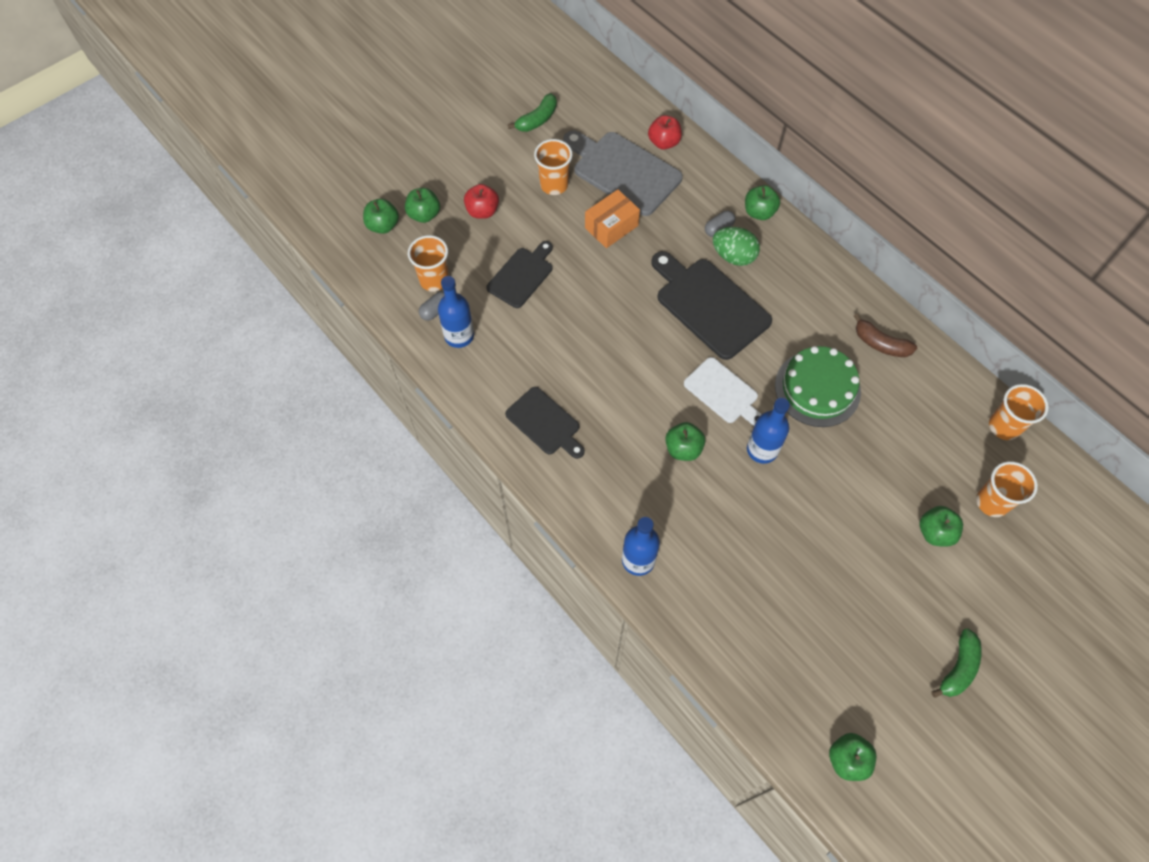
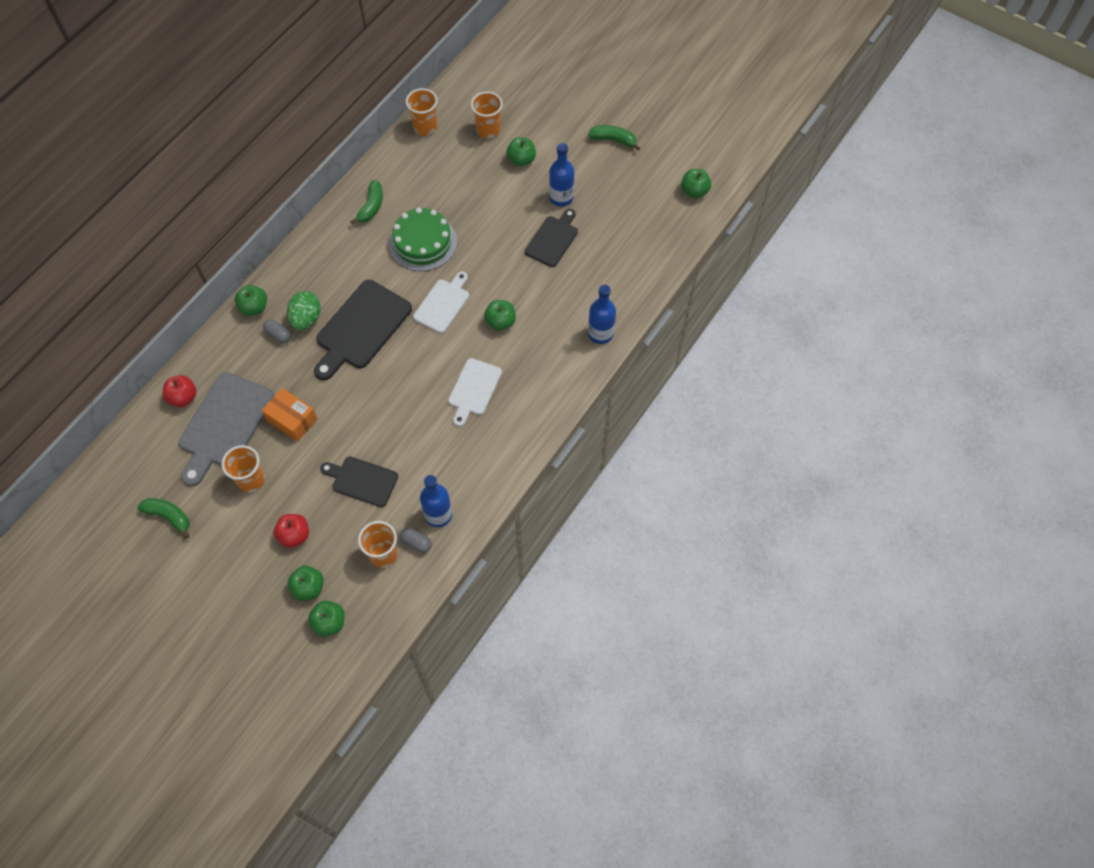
camera: 105 degrees left, 0 degrees up
(545, 423) = (505, 424): black cutting board -> black cutting board (552, 239)
(599, 401) = (474, 389): none -> white cutting board
(762, 450) = (486, 270): blue bottle -> blue bottle (561, 197)
(880, 344) = (371, 207): brown banana -> green banana

